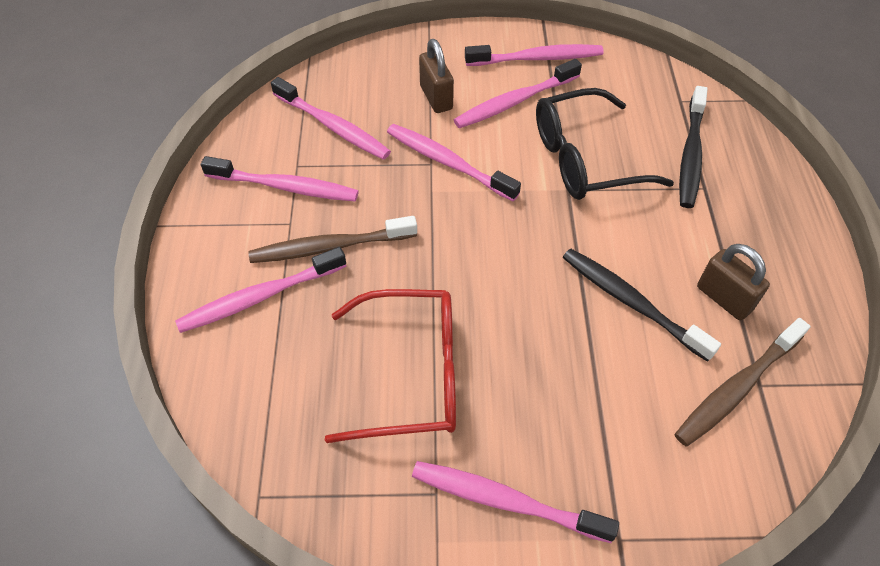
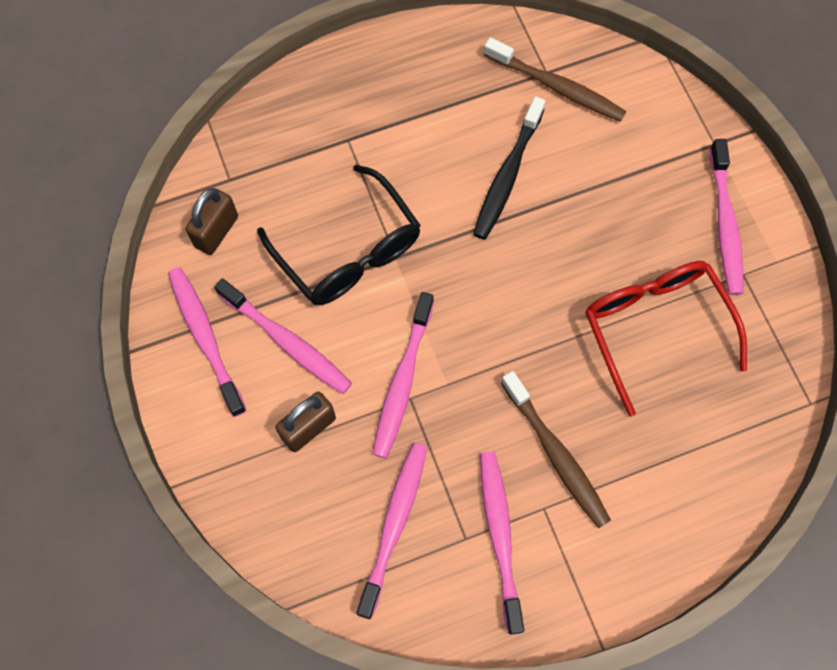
camera: 110 degrees left, 15 degrees up
(259, 297) = (640, 494): pink toothbrush -> none
(691, 154) = (307, 157): black toothbrush -> none
(724, 298) = (473, 107): brown padlock -> brown padlock (216, 231)

